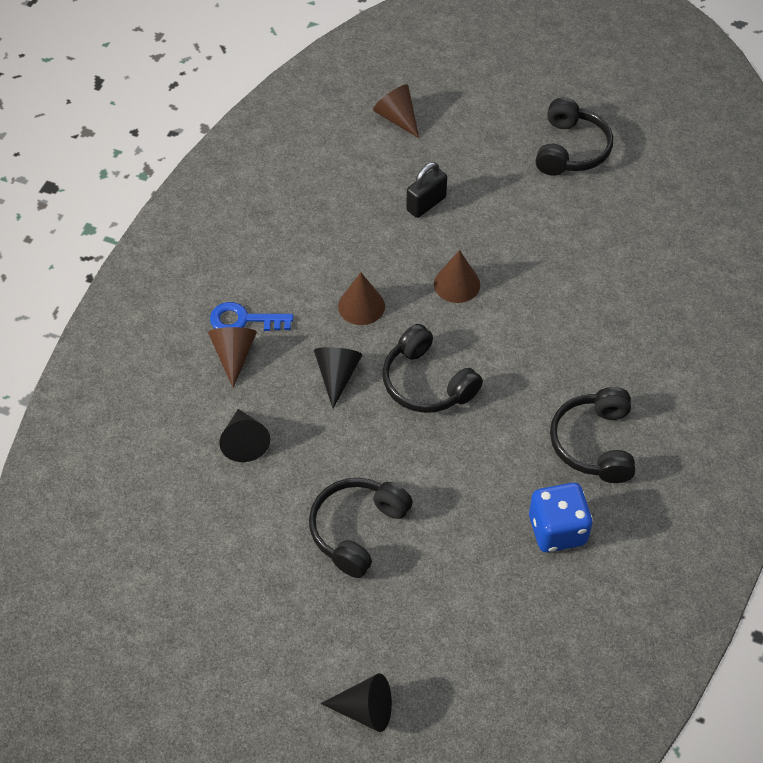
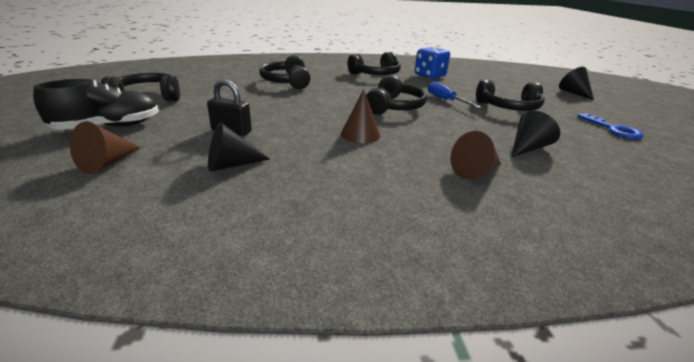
camera: 120 degrees left, 25 degrees down
(244, 320) = (437, 177): blue key -> blue key (613, 129)
(337, 376) = (428, 130): black cone -> black cone (231, 165)
(424, 465) = (445, 100): none -> blue screwdriver
(457, 284) = (306, 110): brown cone -> none
(483, 118) = (108, 127): none -> black shoe
(591, 302) = (287, 82): none -> black headphones

